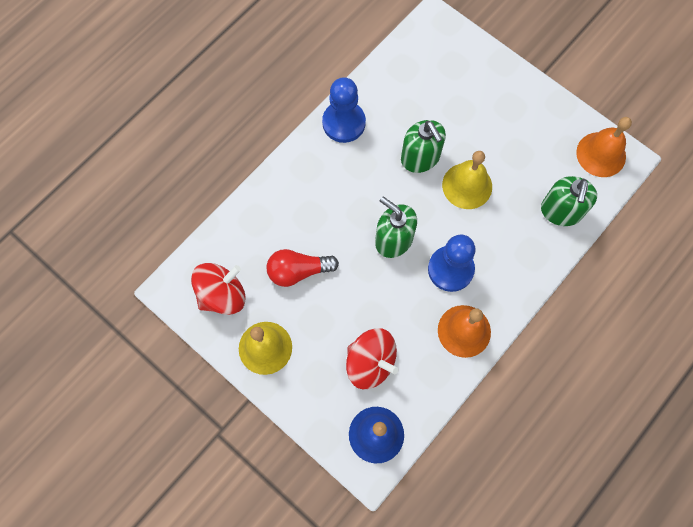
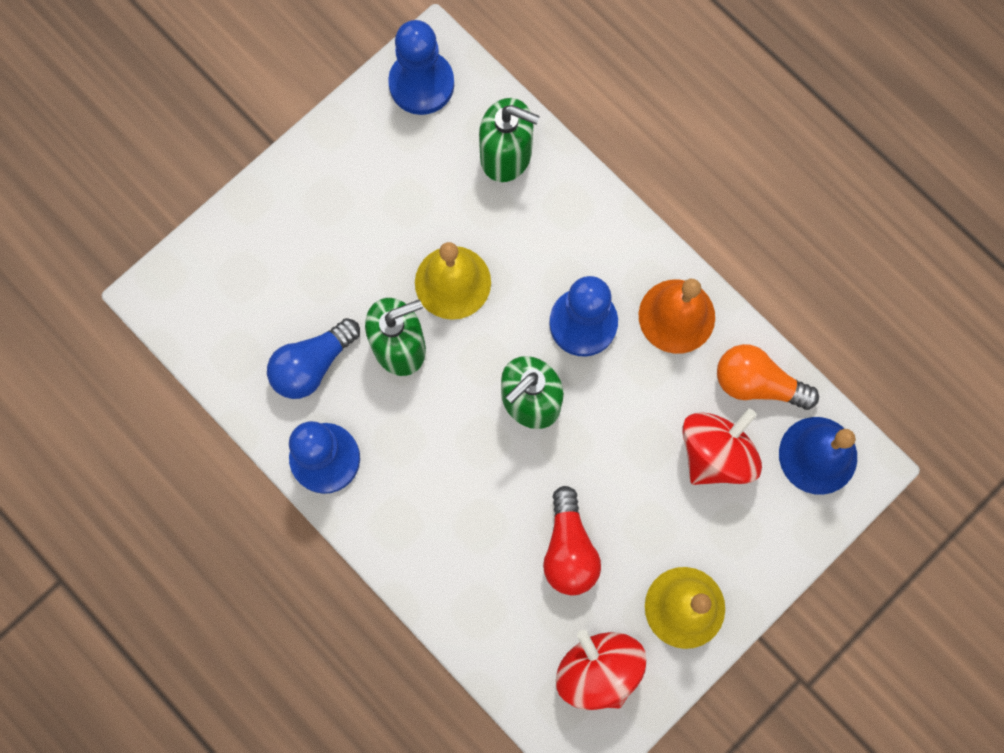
camera: 85 degrees left, 5 degrees up
(402, 109) = (312, 365): none -> blue light bulb
(423, 389) = (757, 383): none -> orange light bulb
(601, 154) = (421, 84): orange bell -> blue pawn

